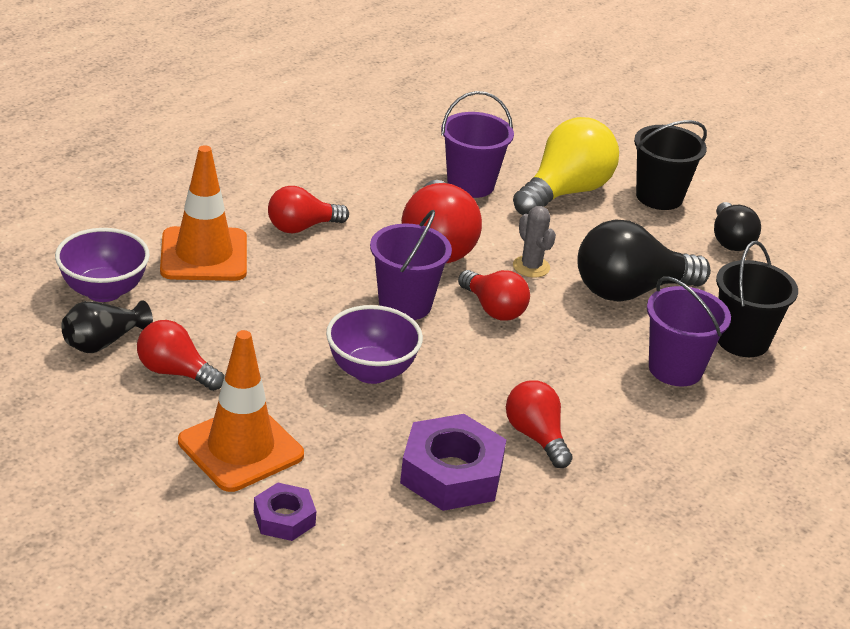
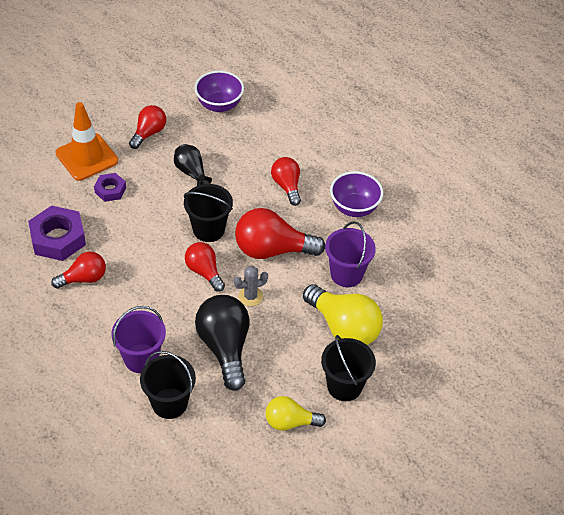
camera: 95 degrees right, 15 degrees up
(103, 342) = (174, 106): black vase -> black vase (191, 172)
(204, 255) = (255, 143): orange traffic cone -> none
(284, 518) = (34, 172): purple nut -> purple nut (110, 190)
(371, 371) = (146, 210): purple bowl -> purple bowl (354, 208)
(405, 304) = (208, 229): purple bucket -> black bucket
(493, 309) = (204, 272): red light bulb -> red light bulb turned 90 degrees clockwise
(730, 240) = (290, 422): black light bulb -> yellow light bulb

